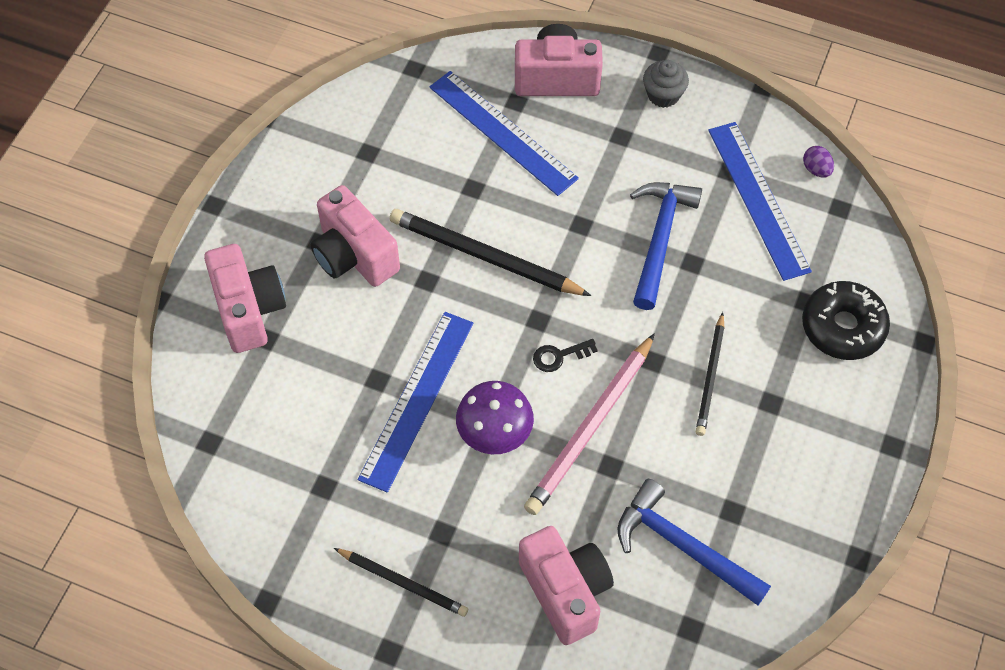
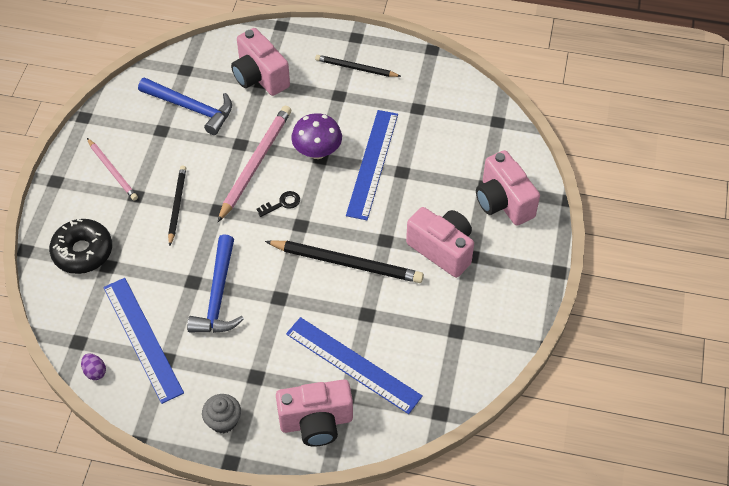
camera: 170 degrees right, 5 degrees down
(806, 449) = (113, 171): none -> pink pencil

